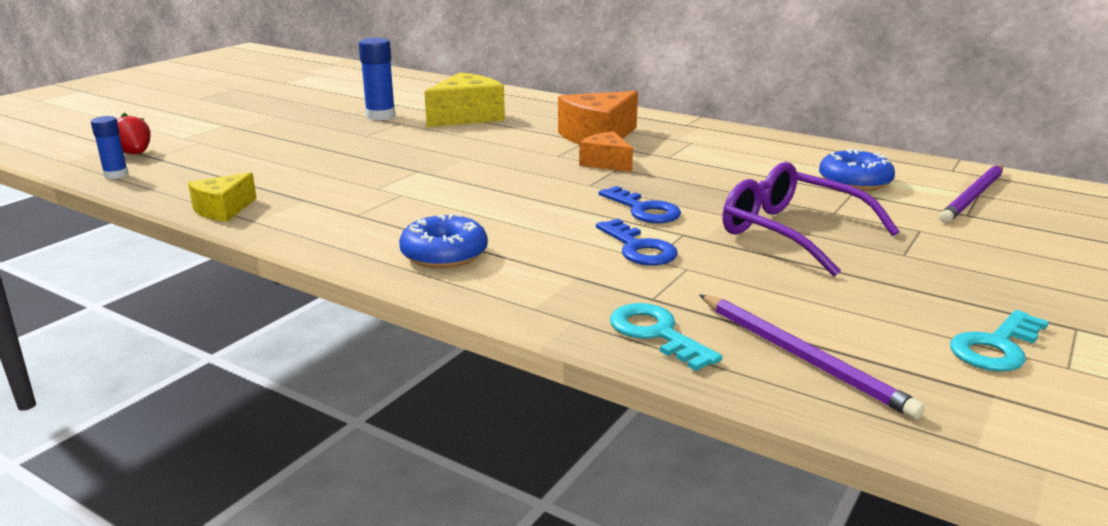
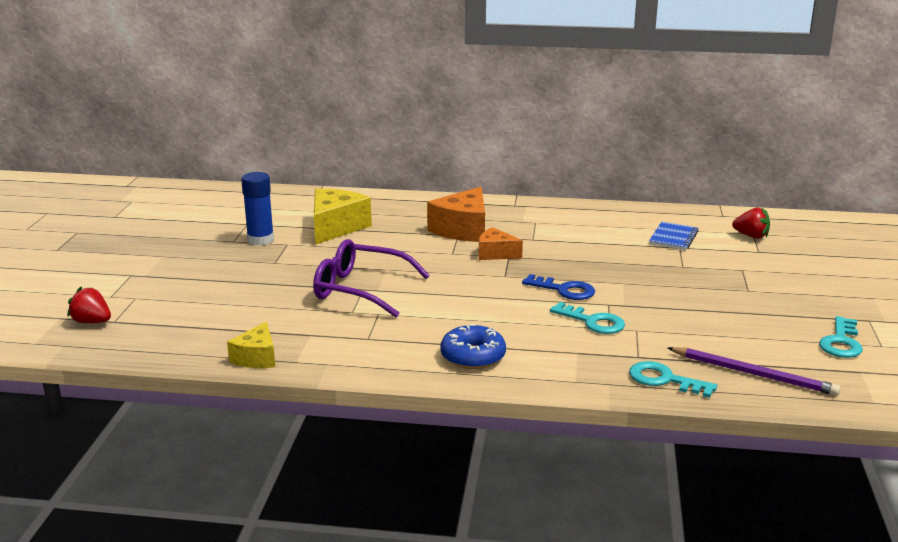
camera: 25 degrees left, 0 degrees up
(116, 175) = (109, 346): blue glue stick -> none
(639, 248) = (593, 322): blue key -> turquoise key
(790, 232) = (671, 288): purple glasses -> purple glasses (359, 289)
(854, 182) = (673, 238): blue donut -> blue notebook
(973, 196) = (751, 236): purple pencil -> red strawberry

